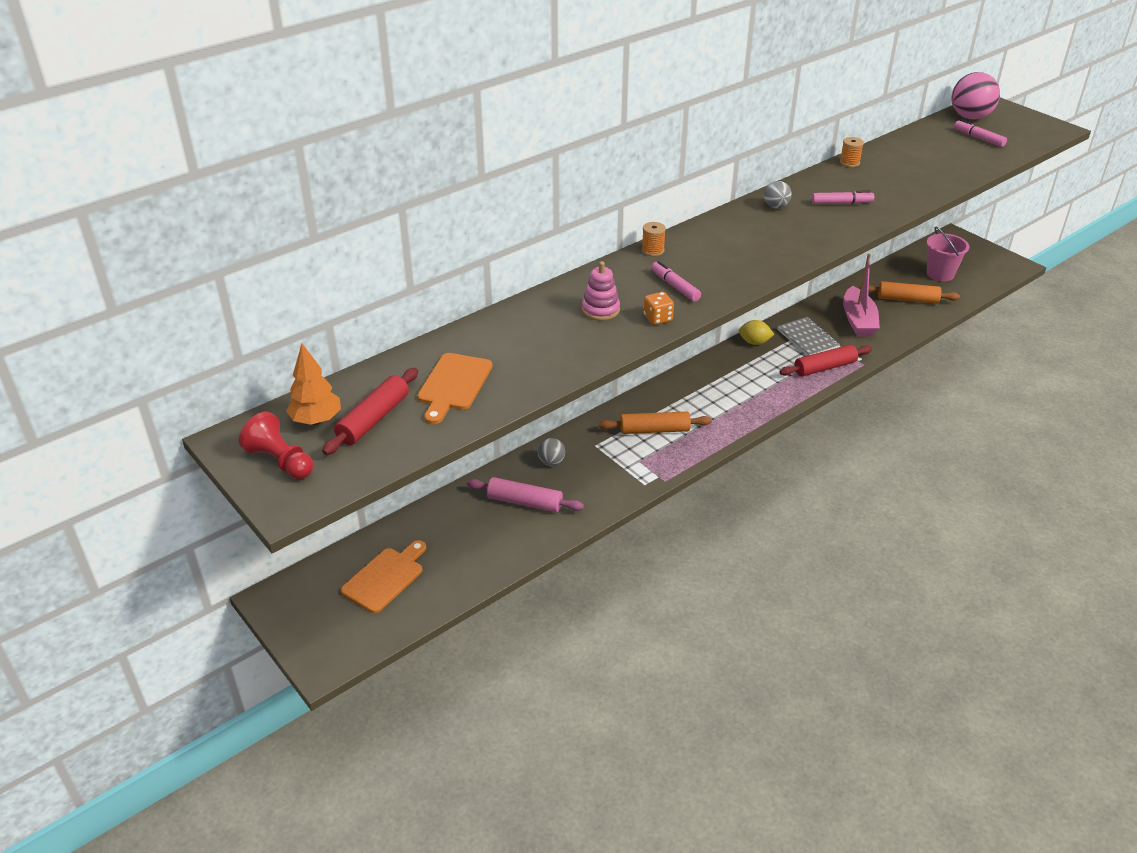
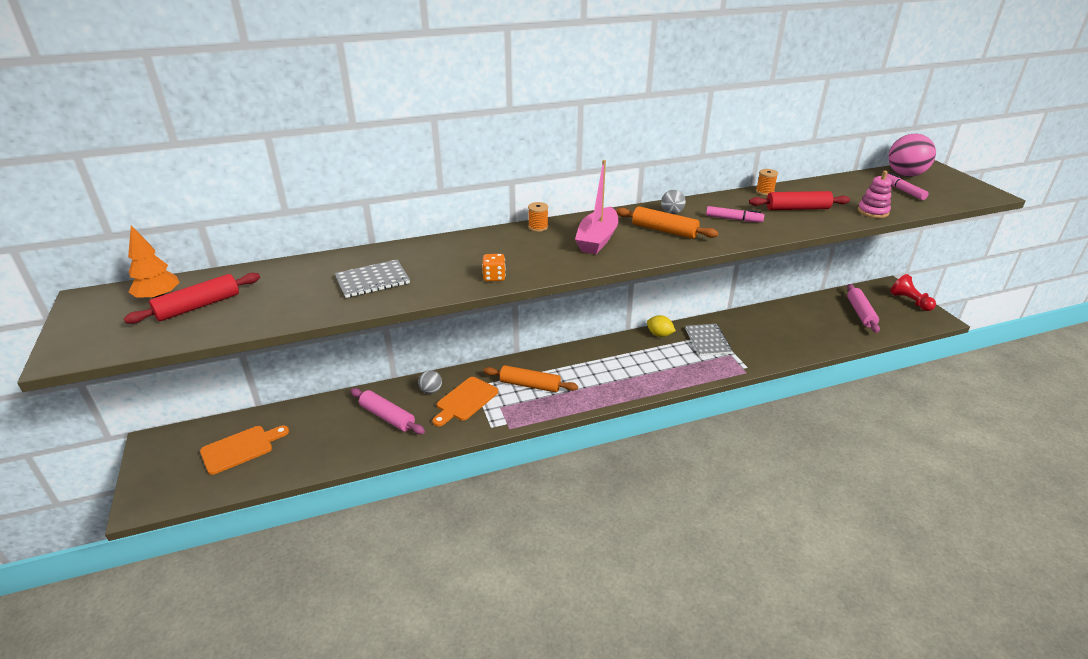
camera: 20 degrees right, 5 degrees down
(280, 461) = (100, 322): red pawn -> red pawn (910, 301)
(453, 385) = (283, 294): orange cutting board -> orange cutting board (465, 400)
(535, 349) = (372, 280): none -> grey notebook
(600, 310) = (454, 262): pink stacking toy -> pink stacking toy (873, 212)
(675, 286) = (531, 256): pink marker -> none
(825, 367) = (708, 367): red rolling pin -> red rolling pin (797, 208)
(858, 320) = (762, 336): pink boat -> pink boat (597, 239)
(907, 299) = (818, 328): orange rolling pin -> orange rolling pin (664, 230)
(940, 274) = (860, 313): pink bucket -> pink rolling pin

